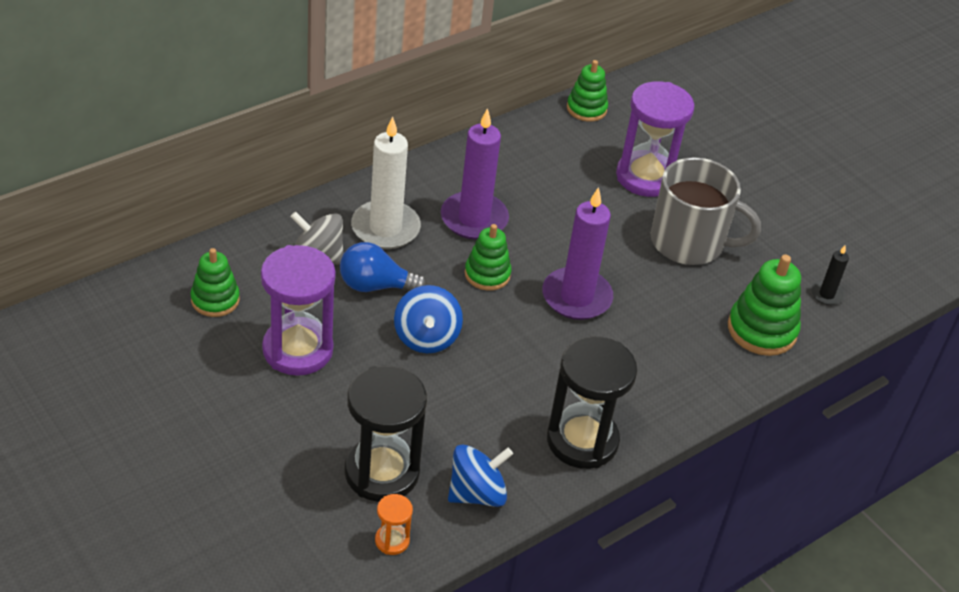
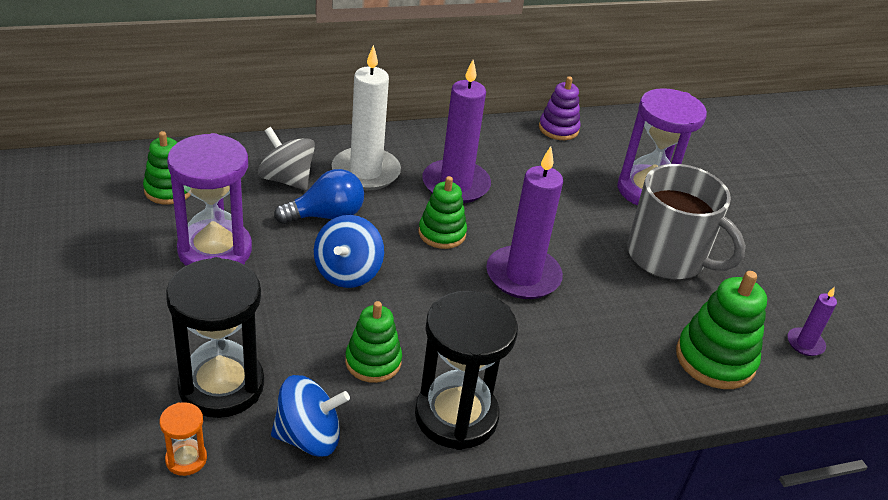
camera: 20 degrees right, 5 degrees down
(375, 286) = (326, 216): blue light bulb -> blue light bulb turned 135 degrees clockwise
(538, 129) = (558, 129): none -> purple stacking toy
(586, 109) = (614, 124): green stacking toy -> green stacking toy (373, 361)
(826, 294) = (805, 343): black candle -> purple candle

